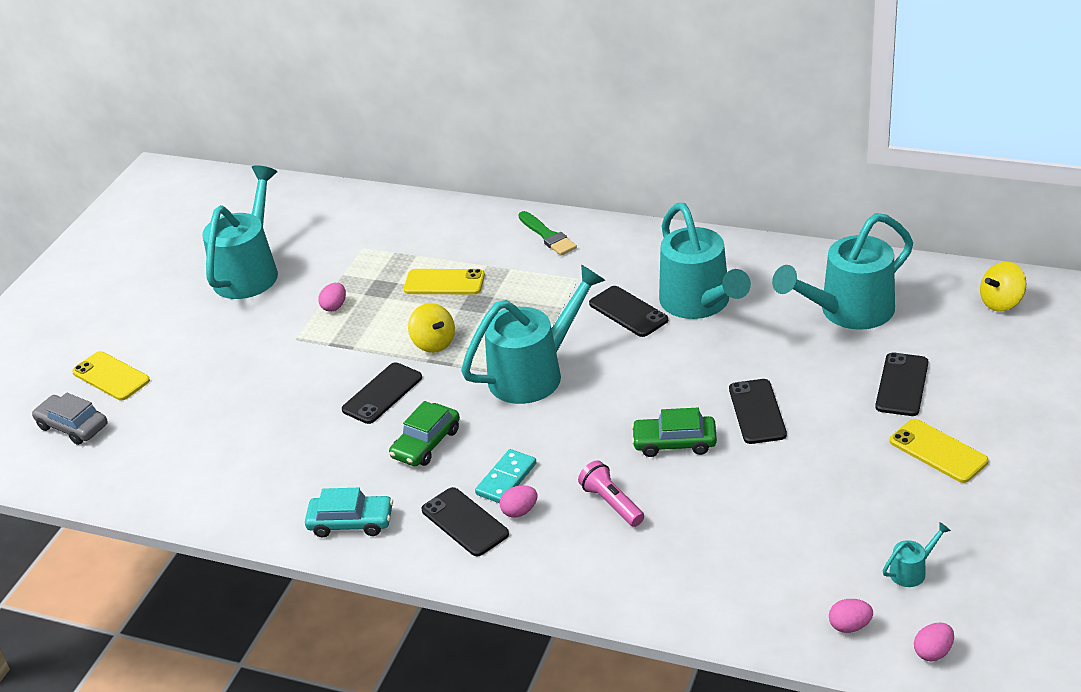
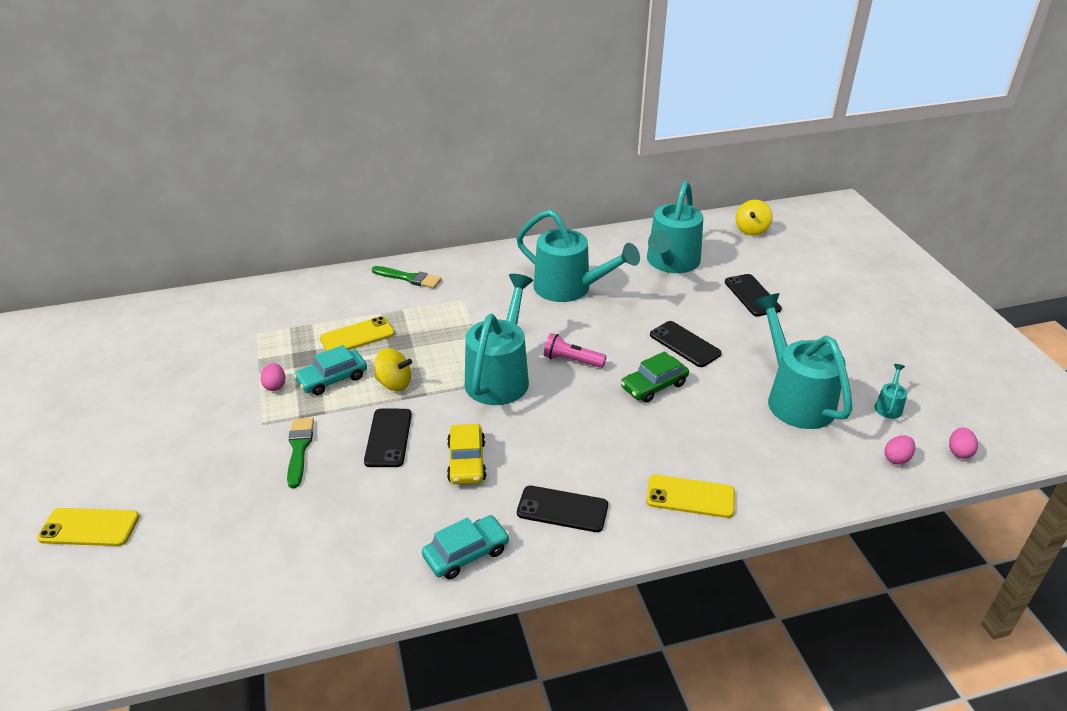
camera: 40 degrees left, 0 degrees up
(73, 426) = (85, 592): grey car -> none
(250, 271) = (161, 384): turquoise watering can -> turquoise watering can (795, 398)
(304, 373) = (299, 449): none -> green brush
(386, 318) = (332, 379): none -> turquoise car
(426, 443) = (466, 462): green car -> yellow car
(506, 479) = (560, 462): turquoise domino -> none
(519, 511) = (596, 481): pink egg -> none
(611, 503) = (657, 446): pink flashlight -> pink flashlight (571, 360)
(628, 312) = (525, 310): black phone -> none
(938, 451) = (817, 327): yellow phone -> yellow phone (690, 497)

